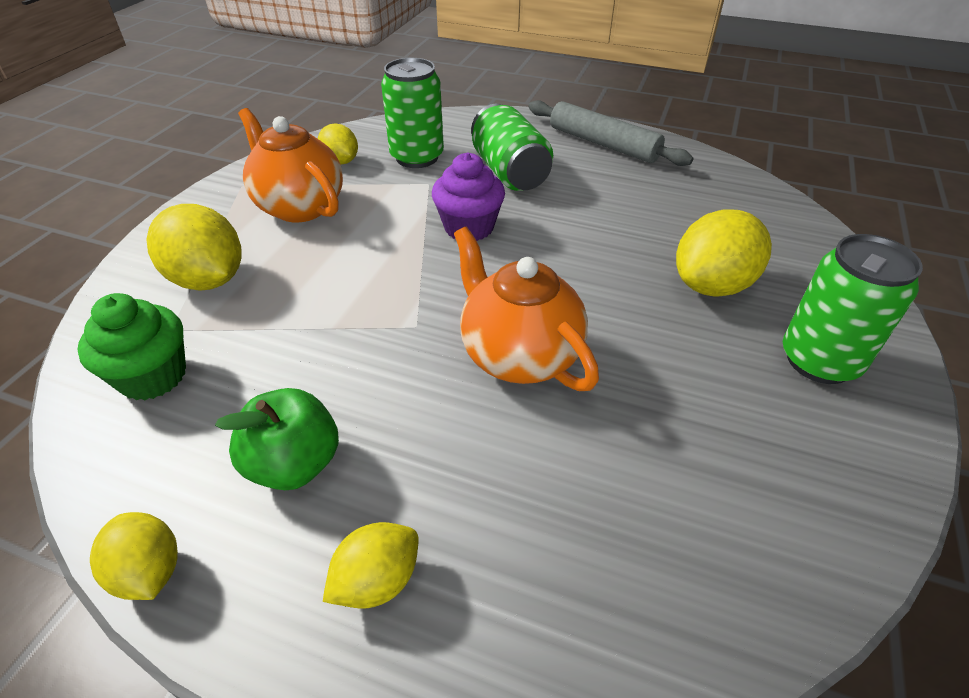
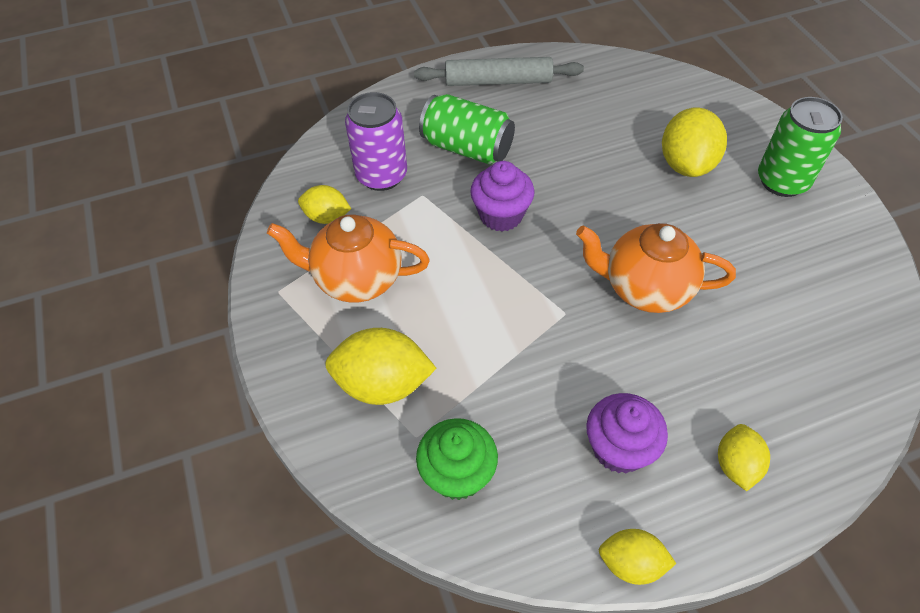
camera: 40 degrees left, 10 degrees up
(294, 464) = (619, 448): green apple -> purple cupcake
(417, 157) = (381, 175): green can -> purple can

